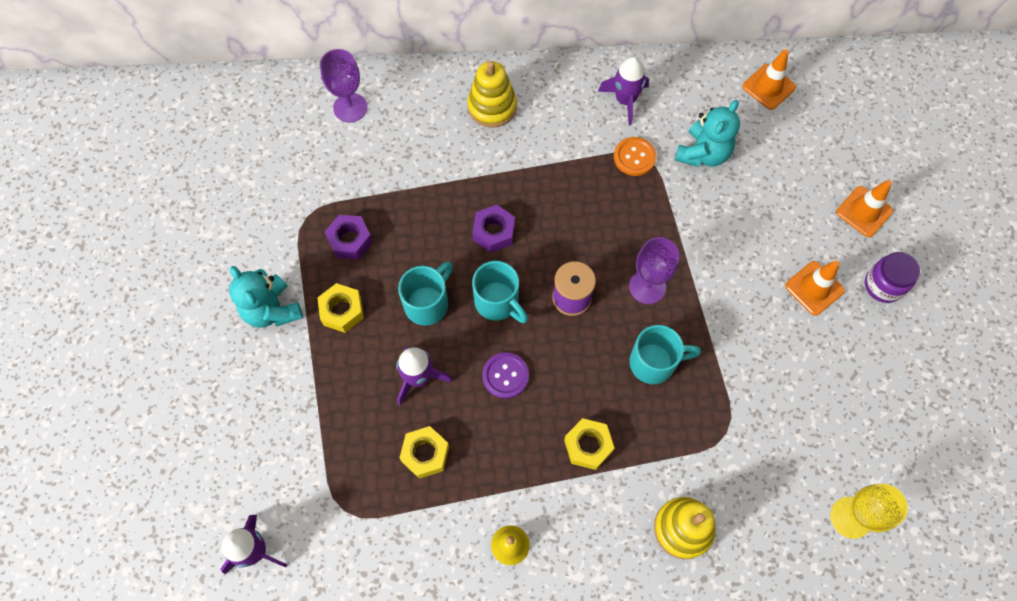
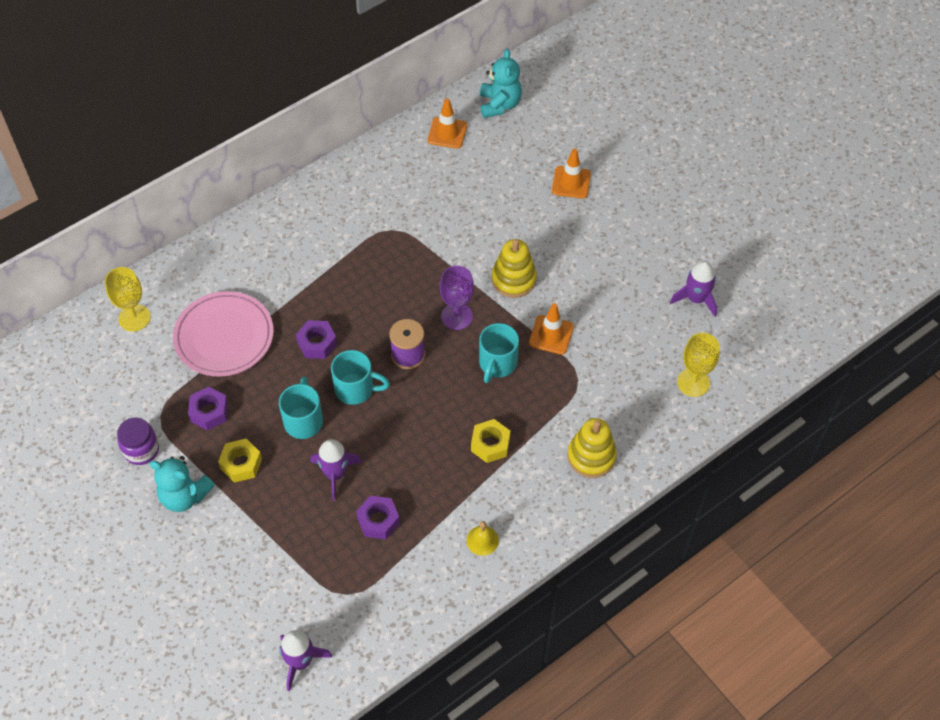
camera: 35 degrees left, 10 degrees down
(350, 107) = (134, 318): purple goblet -> yellow goblet
(414, 174) = (224, 337): none -> pink plate
(425, 454) = (378, 521): yellow nut -> purple nut
(492, 107) = (249, 256): yellow stacking toy -> yellow stacking toy (513, 279)
(505, 376) = (398, 434): purple button -> none
(625, 100) = (348, 197): purple rocket -> purple rocket (696, 299)
(634, 157) = (384, 233): orange button -> none
(654, 363) = (497, 363): turquoise mug -> turquoise mug turned 150 degrees clockwise
(703, 154) = (432, 204): turquoise teddy bear -> turquoise teddy bear (499, 104)
(814, 288) = (572, 252): orange traffic cone -> orange traffic cone (551, 335)
(883, 285) = (616, 224): purple jar -> purple jar (141, 450)

